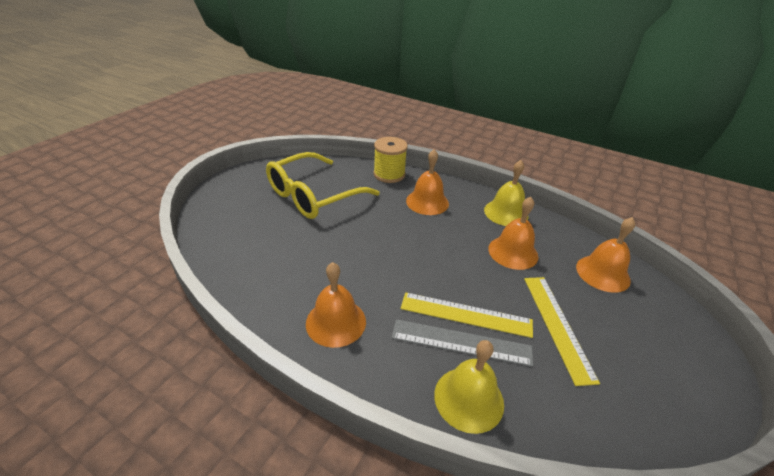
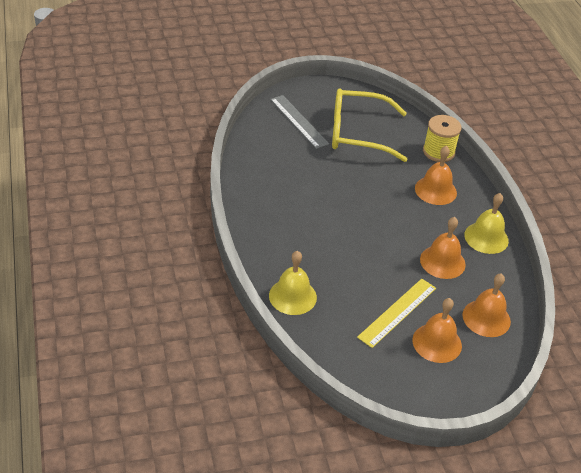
camera: 45 degrees right, 5 degrees up
(336, 322) = (273, 216): orange bell -> orange bell (437, 343)
(461, 342) = (326, 275): grey ruler -> grey ruler (298, 121)
(466, 314) = (351, 266): yellow ruler -> none

